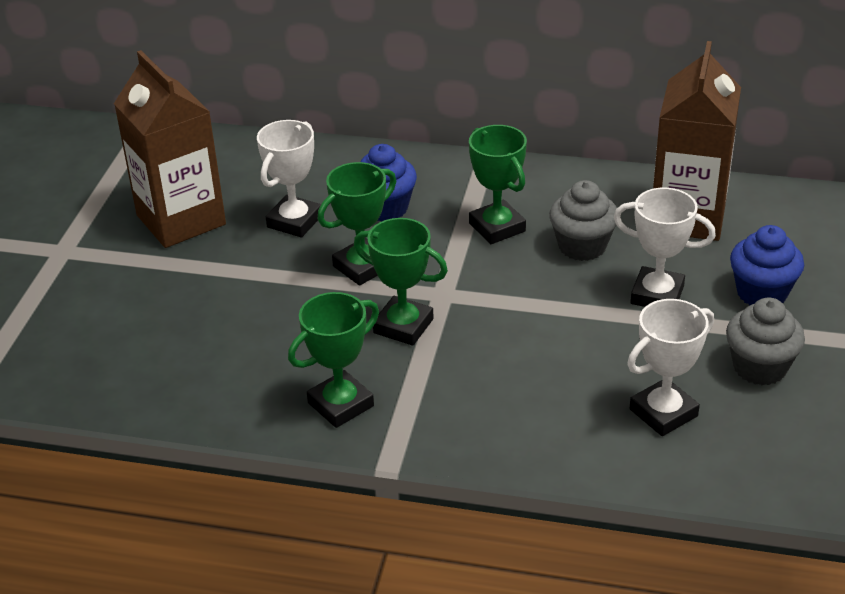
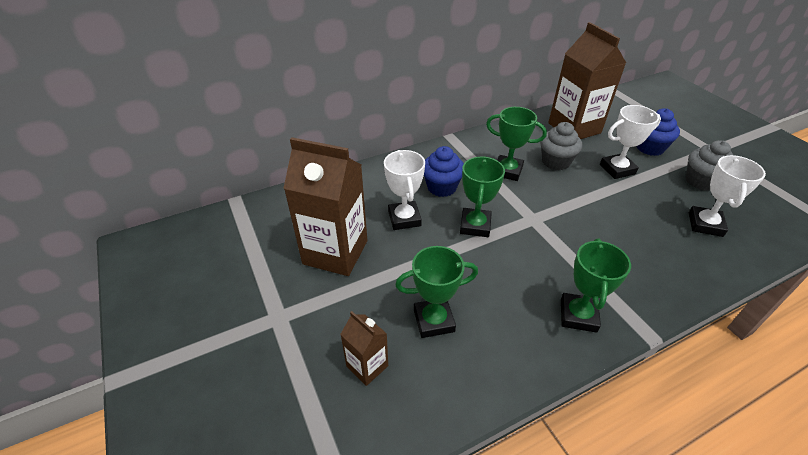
camera: 40 degrees left, 5 degrees up
(87, 330) = (367, 366): none -> brown carton
(403, 326) = (541, 247): green trophy -> green trophy (434, 320)

